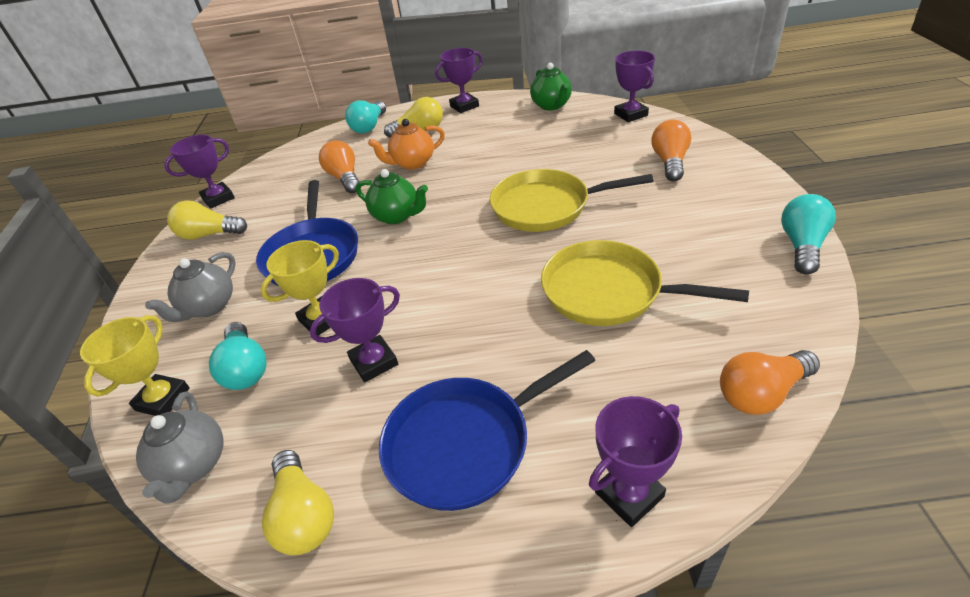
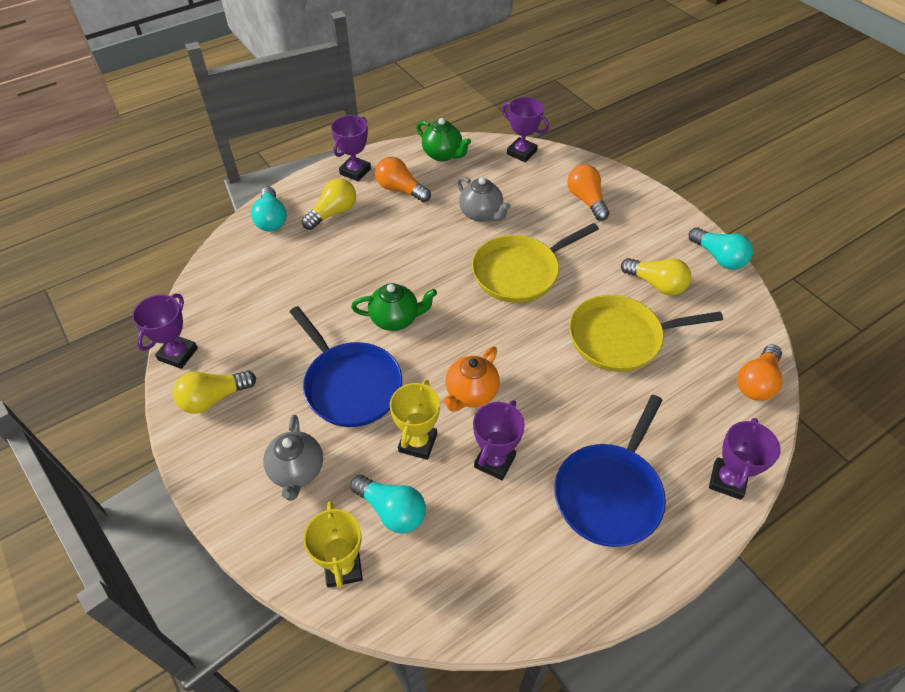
camera: 35 degrees left, 10 degrees up
(194, 466) = (428, 602): grey teapot -> grey teapot (481, 214)
(304, 515) = (544, 592): yellow light bulb -> yellow light bulb (656, 284)
(345, 178) = (303, 291): orange light bulb -> orange light bulb (400, 190)
(412, 163) = (360, 255): orange teapot -> orange teapot (471, 393)
(802, 245) = (718, 257): turquoise light bulb -> turquoise light bulb turned 150 degrees clockwise

